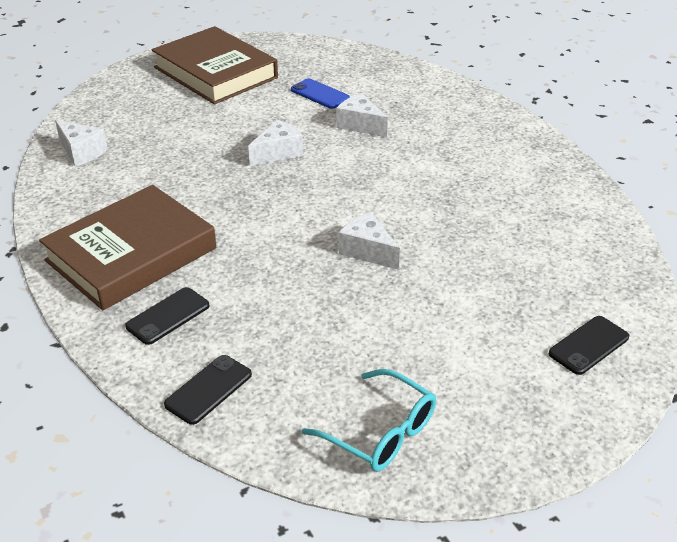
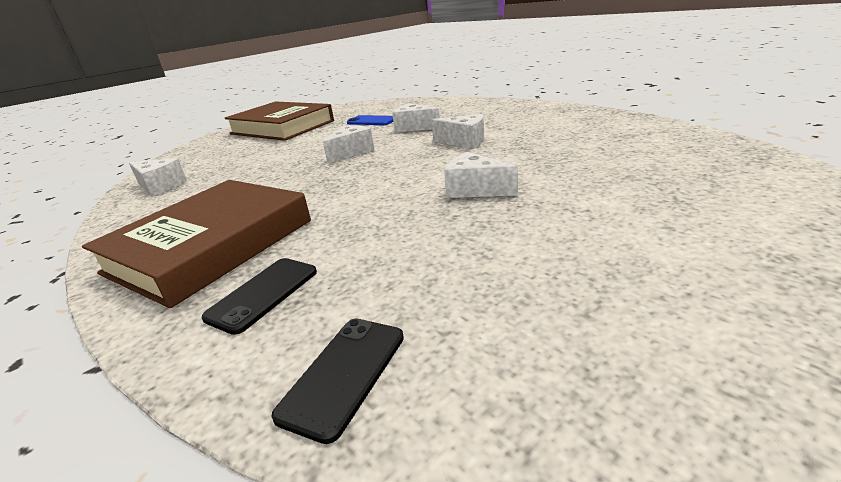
camera: 10 degrees left, 10 degrees down
(380, 432) = (654, 368): turquoise glasses -> none
(397, 172) = (464, 142): none -> white cheese
(588, 345) = (787, 206): black phone -> none

